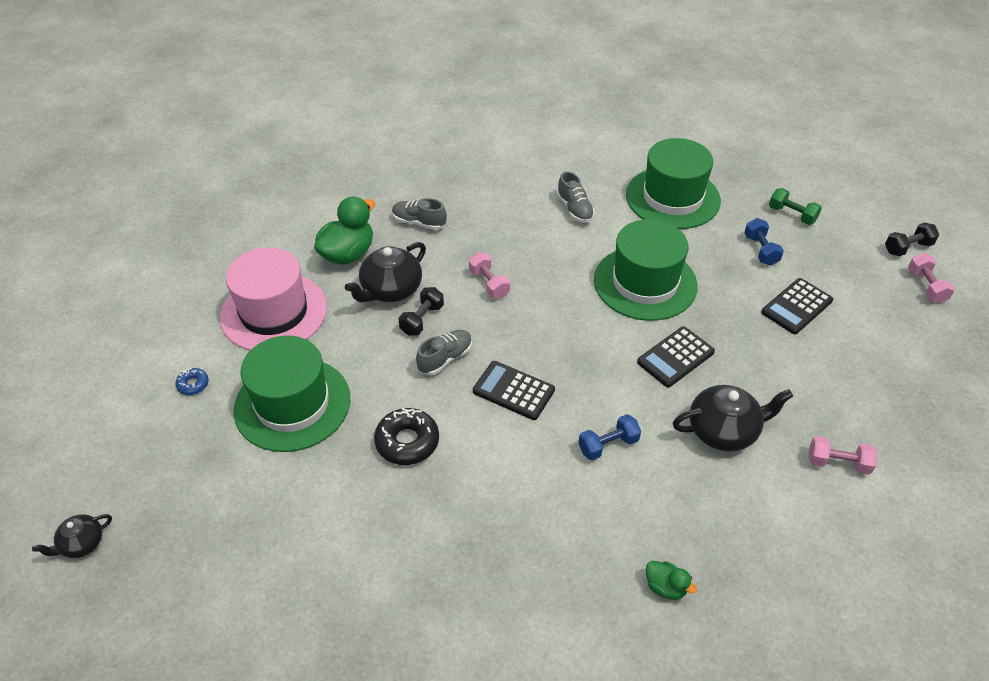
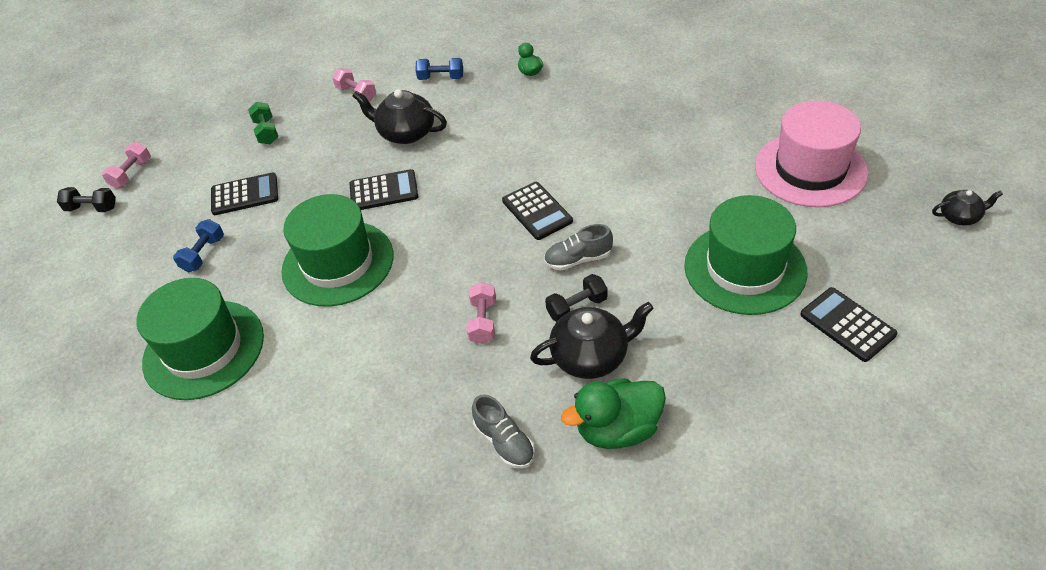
camera: 145 degrees left, 0 degrees up
(193, 384) = (847, 325): blue donut -> black calculator
(274, 312) = (737, 380): pink hat -> pink hat (810, 169)
(407, 442) = (651, 203): black donut -> none
(574, 209) = (316, 380): grey shoe -> none
(608, 445) = (496, 150): blue dumbbell -> blue dumbbell (441, 78)
(792, 215) = (128, 279): green dumbbell -> green dumbbell (266, 132)

